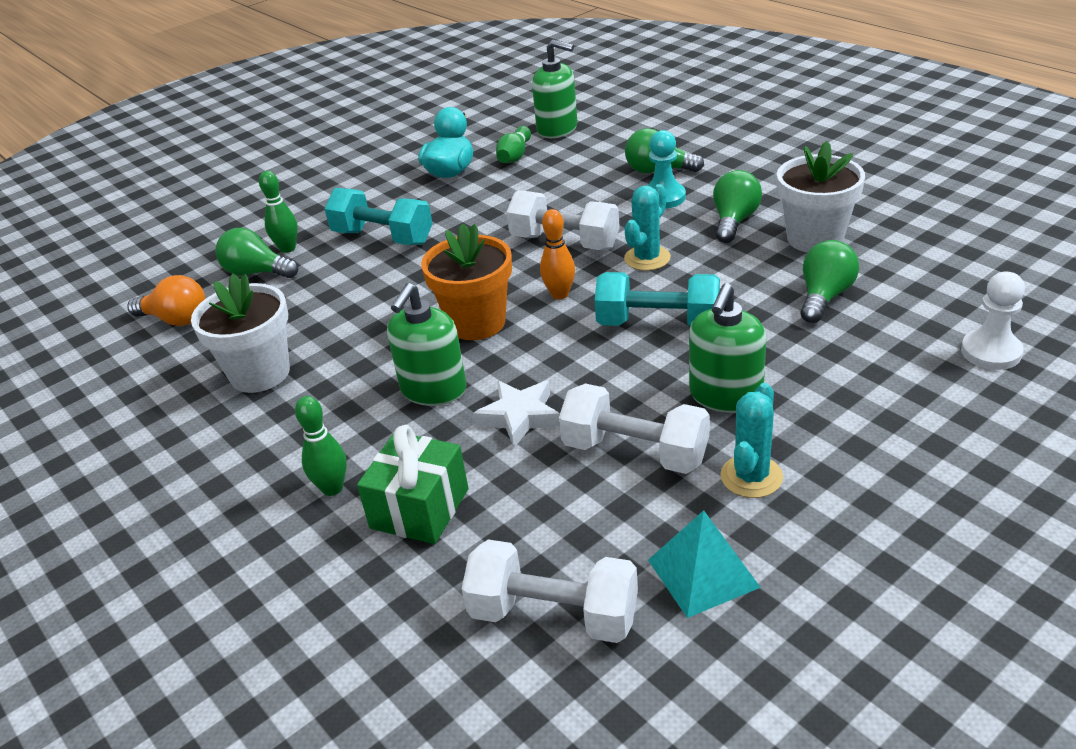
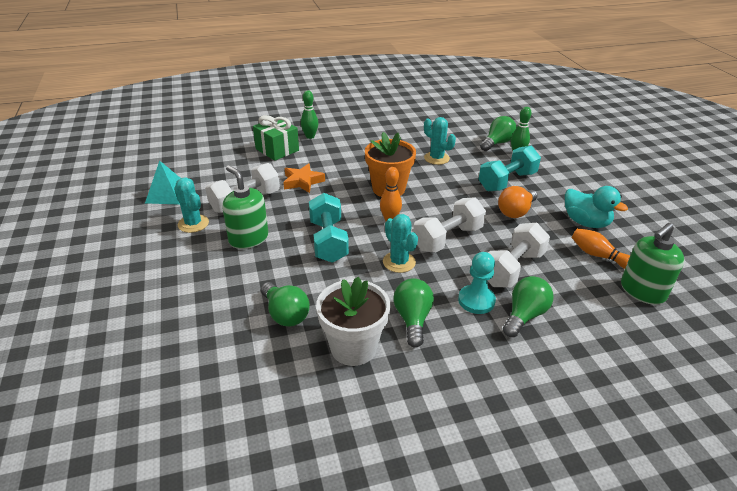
camera: 110 degrees right, 0 degrees up
(176, 319) = (468, 121): orange light bulb -> orange light bulb (516, 212)
(260, 373) = (403, 133): white flower pot -> none
(344, 311) = (436, 158): none -> turquoise cactus
(433, 390) = (346, 167): green soap dispenser -> none
(515, 156) = (598, 255): green bowling pin -> orange bowling pin
(520, 417) = (302, 181): white star -> orange star
(554, 615) = (195, 161): white dumbbell -> white dumbbell (512, 269)
(658, 323) = (328, 241): turquoise dumbbell -> turquoise dumbbell turned 45 degrees counterclockwise
(734, 221) = (412, 319): green light bulb -> green light bulb turned 135 degrees counterclockwise
(991, 352) = (159, 353): white pawn -> none

